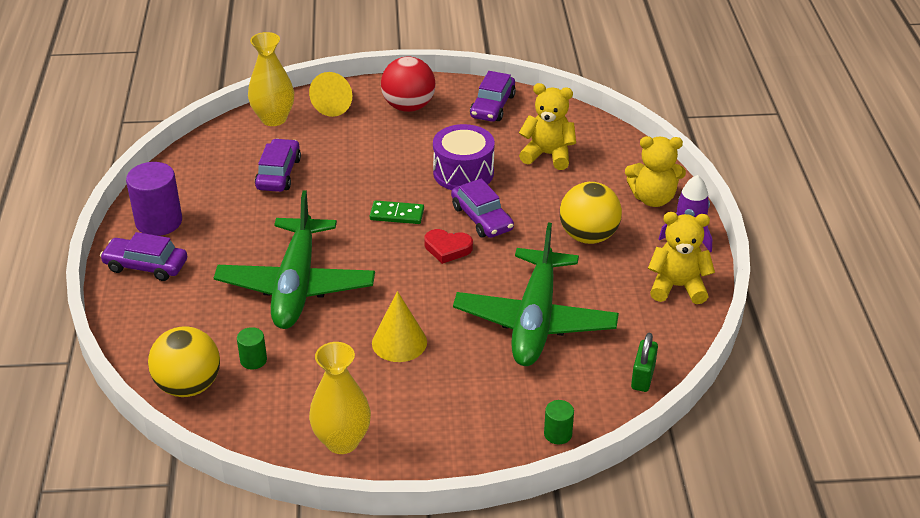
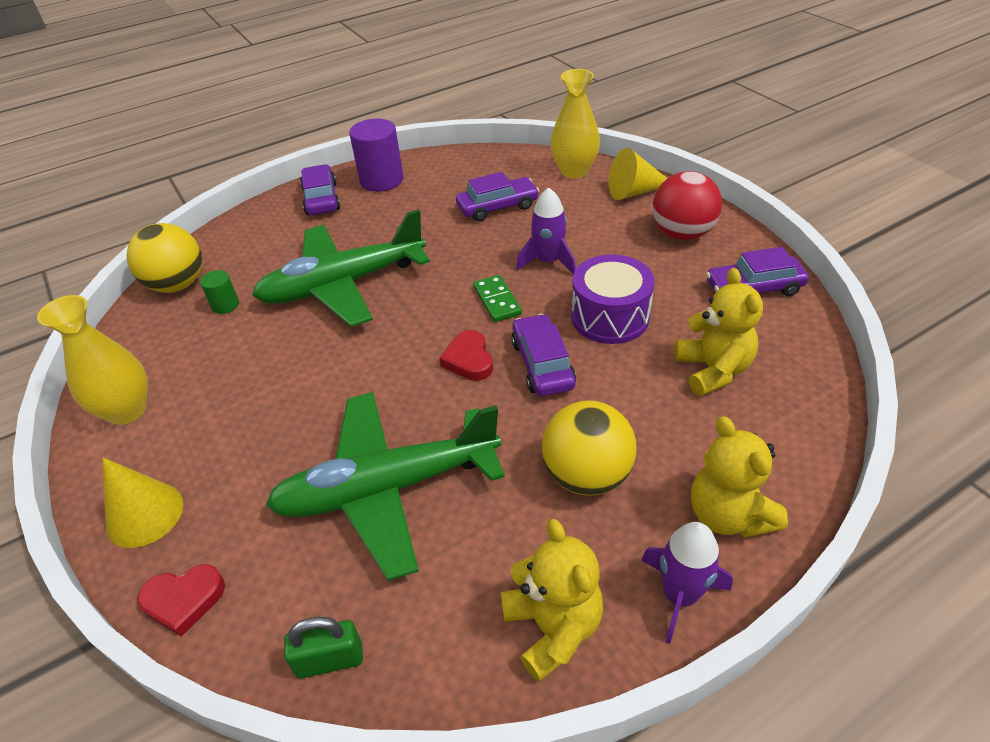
camera: 65 degrees right, 5 degrees up
(376, 175) = (548, 261): none -> purple rocket
(399, 342) = (293, 388): yellow cone -> yellow cone (144, 514)
(482, 218) = (542, 364): purple car -> purple car turned 135 degrees clockwise
(558, 434) = (184, 600): green cylinder -> red heart

